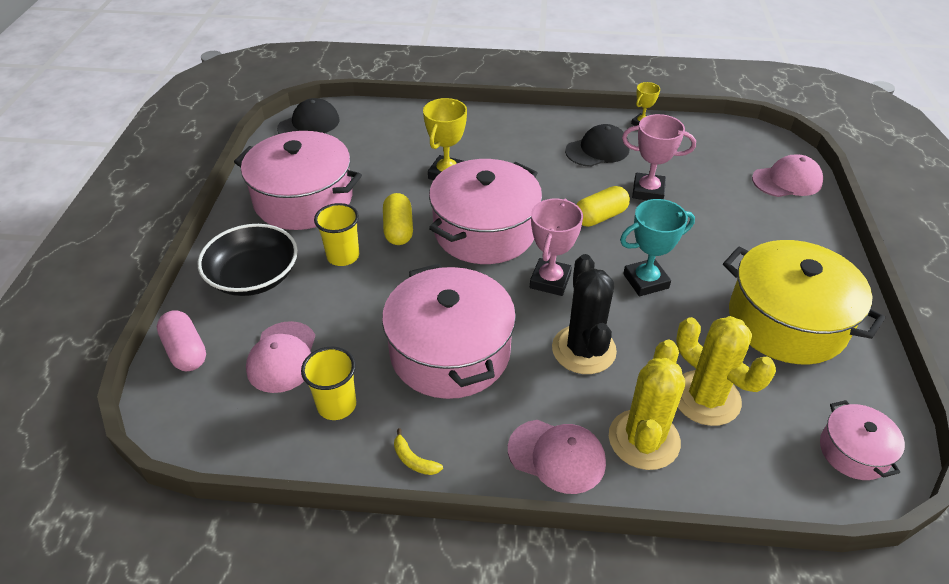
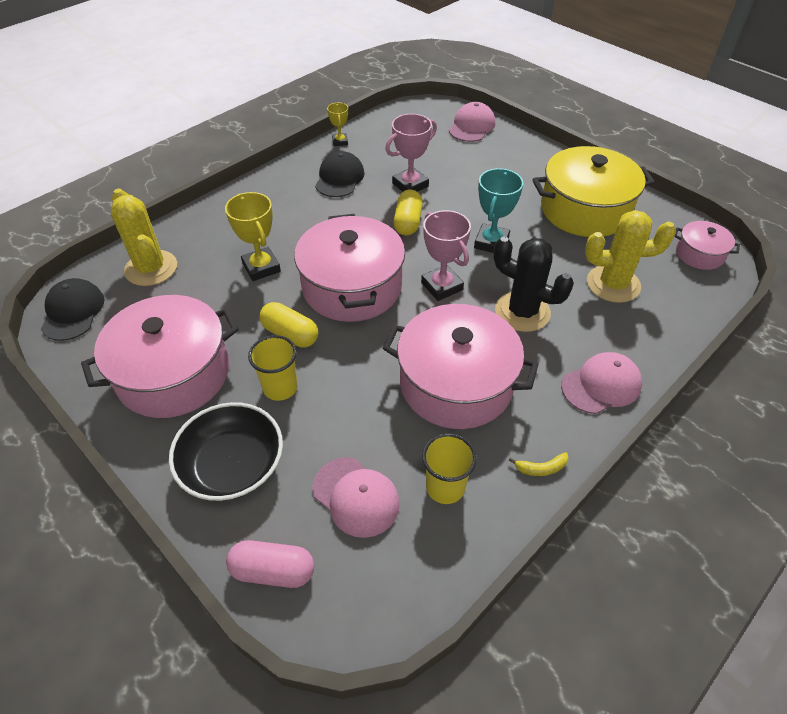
camera: 50 degrees left, 5 degrees up
(644, 439) = (622, 334): yellow cactus -> yellow cactus (151, 268)

